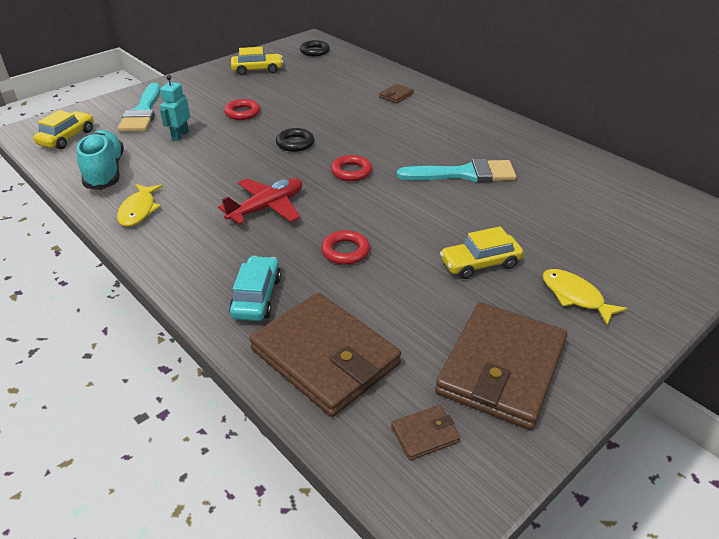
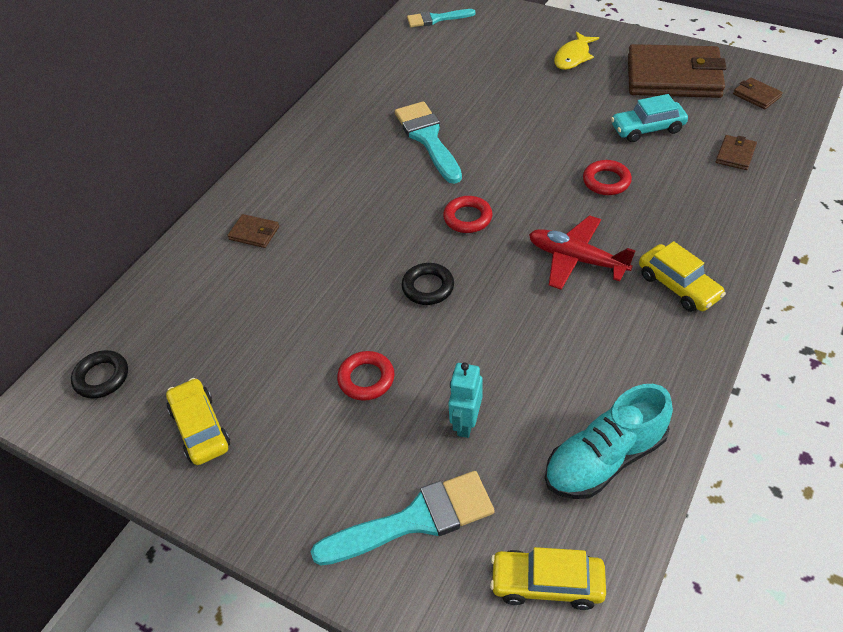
camera: 105 degrees left, 10 degrees up
(139, 210) = (655, 370): yellow fish -> none
(180, 135) = (466, 423): turquoise robot -> turquoise robot turned 105 degrees clockwise
(257, 297) = (707, 214): turquoise car -> turquoise car (647, 129)
(325, 357) = (735, 154): brown wallet -> brown wallet, size x0.41
(480, 264) = (567, 104): yellow car -> yellow car (678, 286)
(684, 219) = (436, 19): none -> turquoise brush

